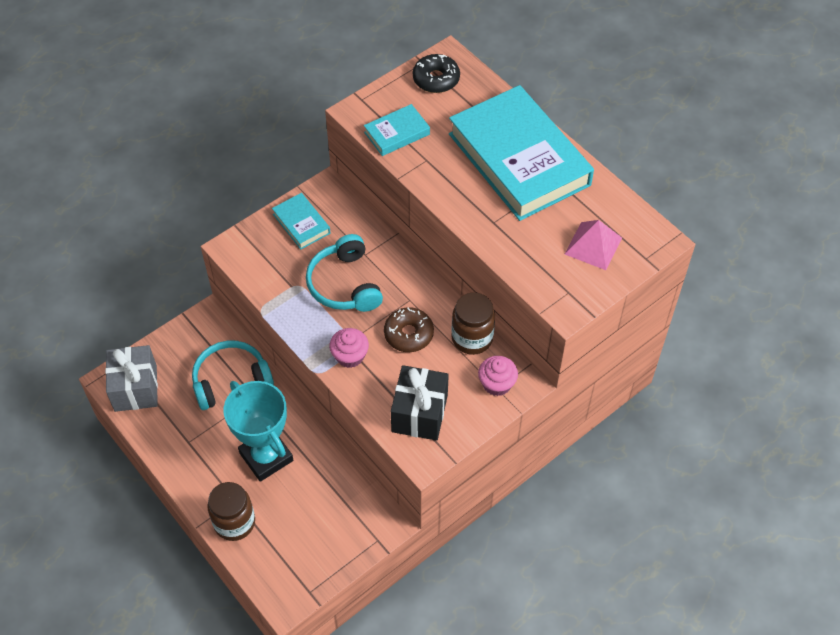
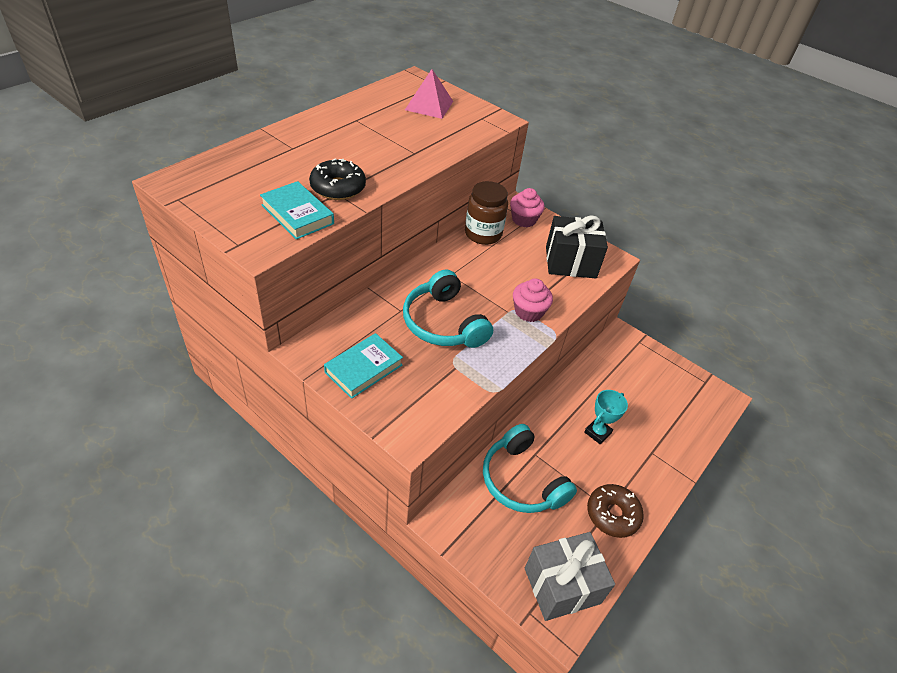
camera: 105 degrees left, 10 degrees down
(234, 522) = (674, 448): brown jar -> none
(266, 457) = (597, 432): turquoise trophy -> turquoise trophy, size x0.50
(344, 284) = (443, 323): turquoise headphones -> turquoise headphones turned 90 degrees clockwise
(408, 334) = (491, 273): brown donut -> brown donut (612, 514)
(436, 79) = (209, 189): black donut -> black donut (338, 187)
(519, 159) = (332, 138): turquoise book -> none

